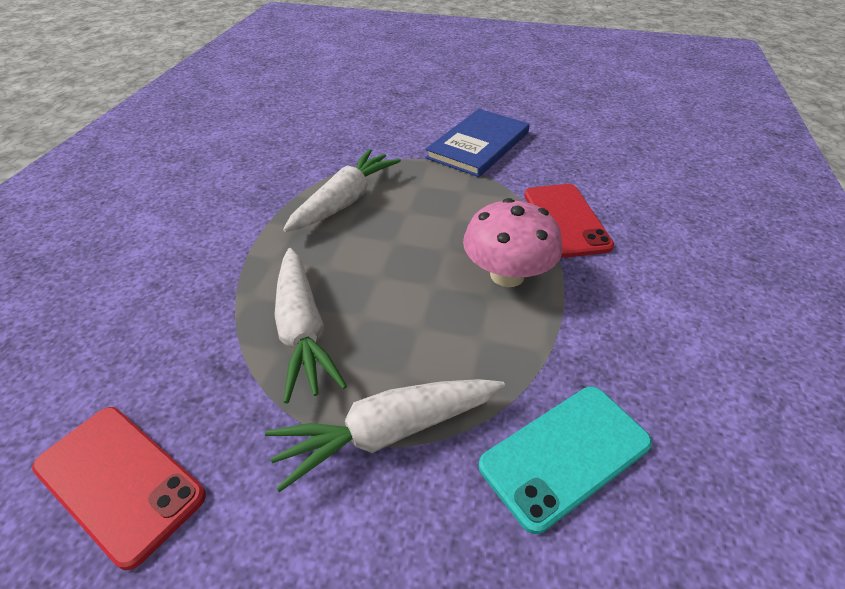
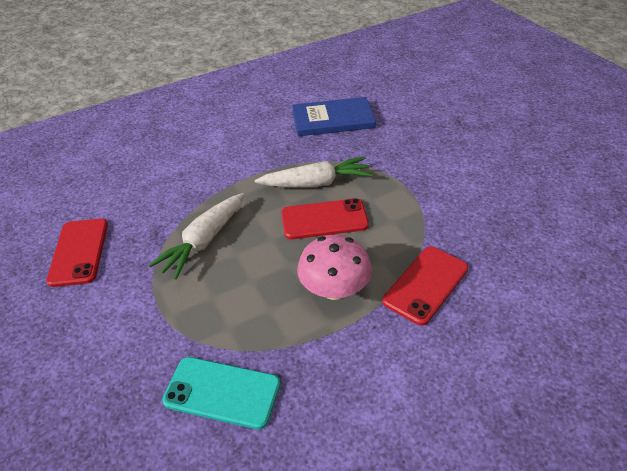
camera: 50 degrees right, 0 degrees up
(387, 432) = (173, 314): white carrot -> none
(403, 225) = (324, 219): none -> red phone
(478, 145) = (453, 194): blue book -> blue book (333, 119)

